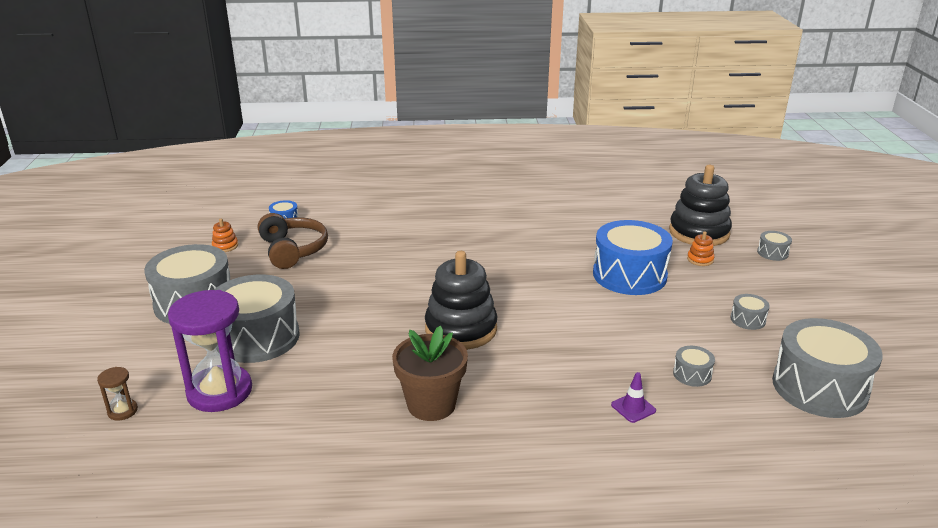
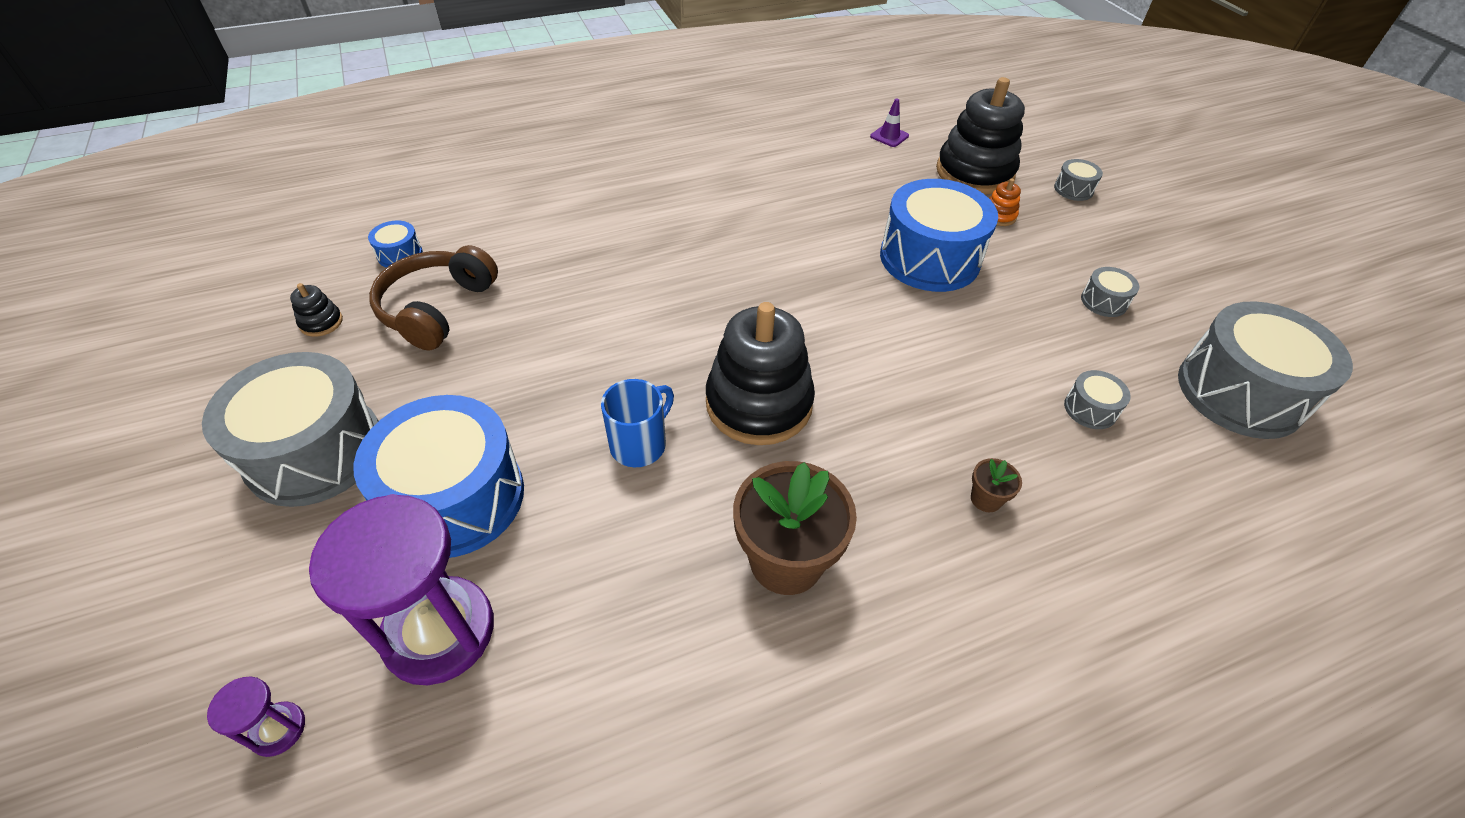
camera: 20 degrees left, 20 degrees up
(122, 411) = (278, 729): brown hourglass -> purple hourglass
(225, 246) = (321, 322): orange stacking toy -> black stacking toy
(257, 337) = (455, 497): grey drum -> blue drum
(292, 250) = (437, 308): brown headphones -> brown headphones turned 120 degrees counterclockwise
(375, 334) = (639, 444): none -> blue mug
(581, 404) = (985, 499): none -> brown flower pot
(633, 408) = (1052, 487): purple traffic cone -> purple traffic cone (889, 136)

